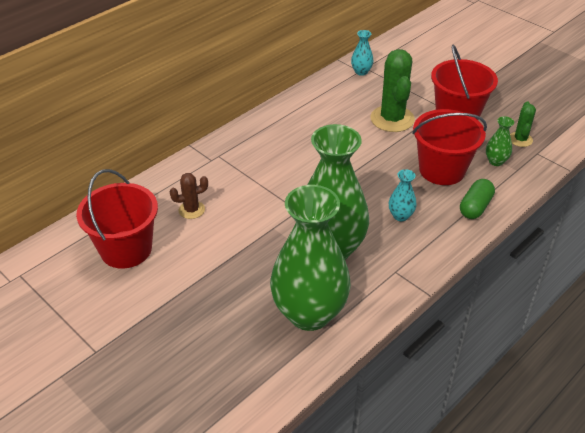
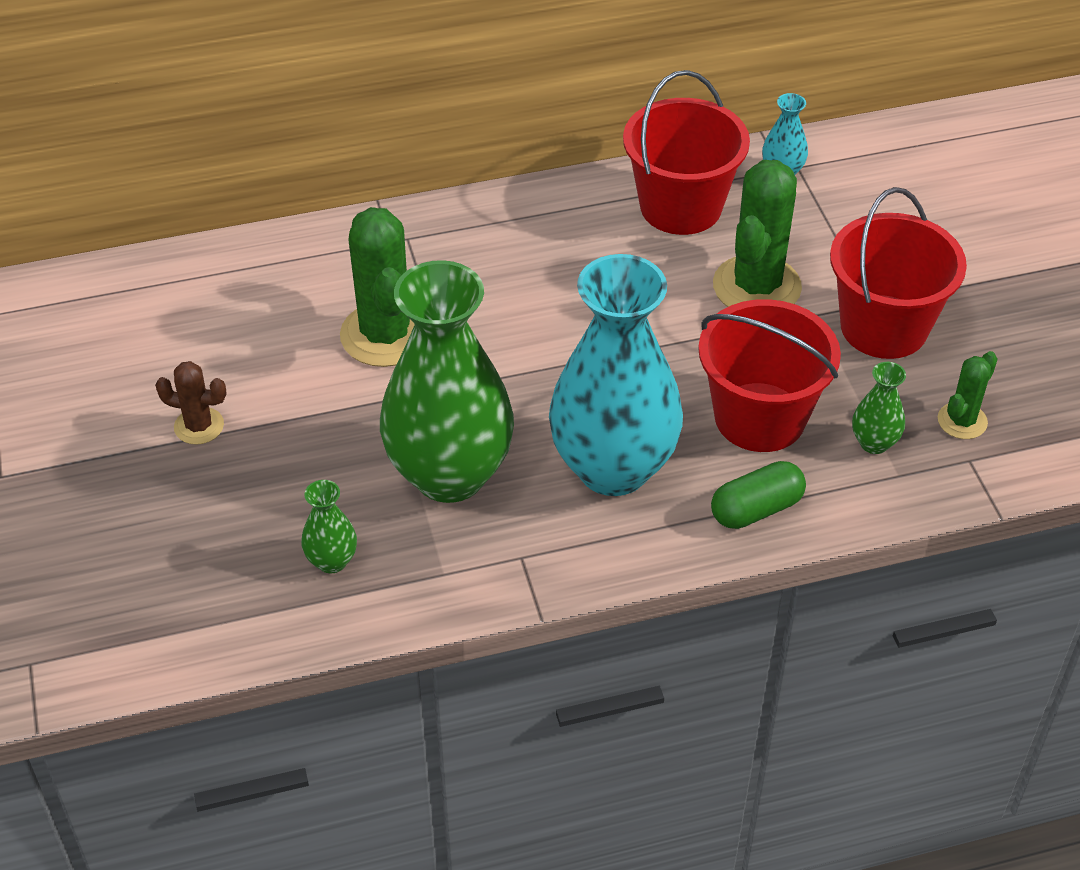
camera: 30 degrees right, 5 degrees up
(126, 249) = (152, 339): red bucket -> red bucket (681, 207)
(191, 210) = (293, 315): brown cactus -> brown cactus (199, 426)
(245, 201) = (385, 335): none -> green cactus
(309, 313) = (332, 561): green vase -> green vase, size x0.40
(400, 216) = (613, 468): turquoise vase -> turquoise vase, size x2.47

